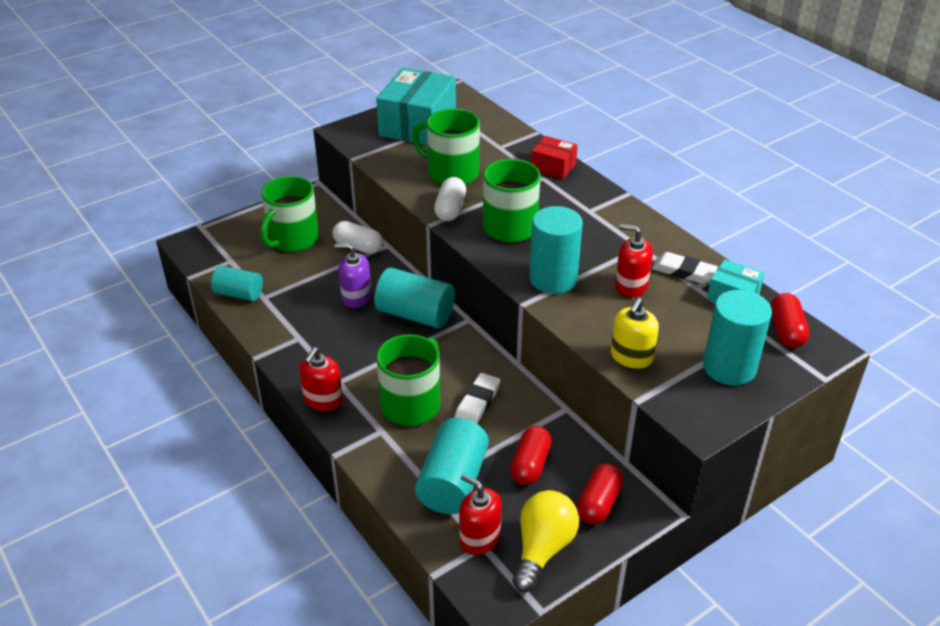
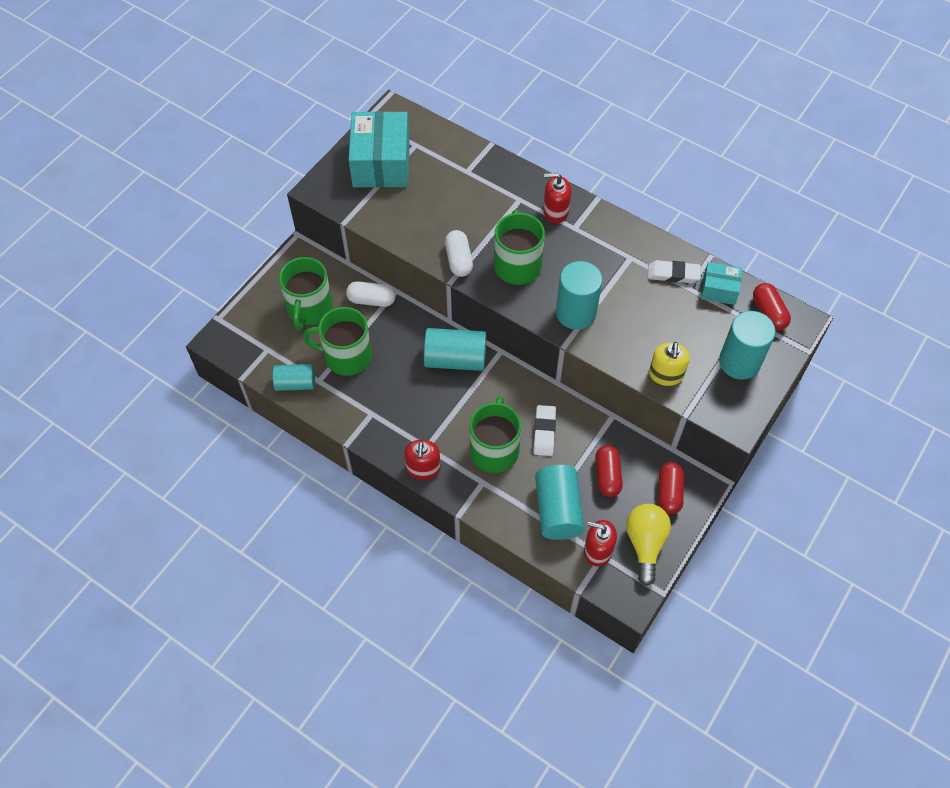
camera: 20 degrees left, 20 degrees up
(356, 297) = (397, 356): purple soap dispenser -> none
(451, 173) = (439, 216): green mug -> green mug (346, 356)
(553, 167) = (523, 184): red box -> none
(631, 286) = (638, 302): red soap dispenser -> red soap dispenser (555, 212)

